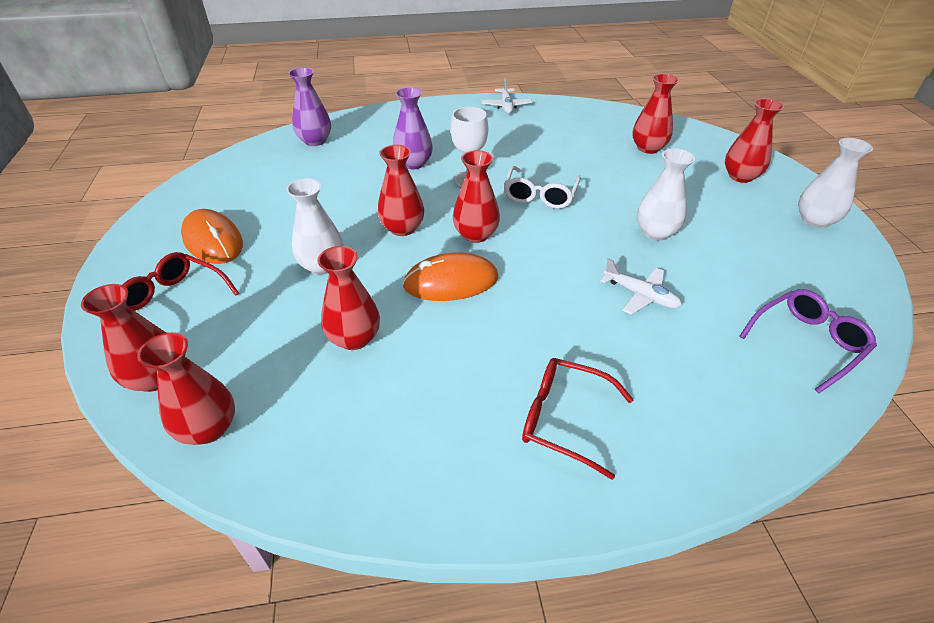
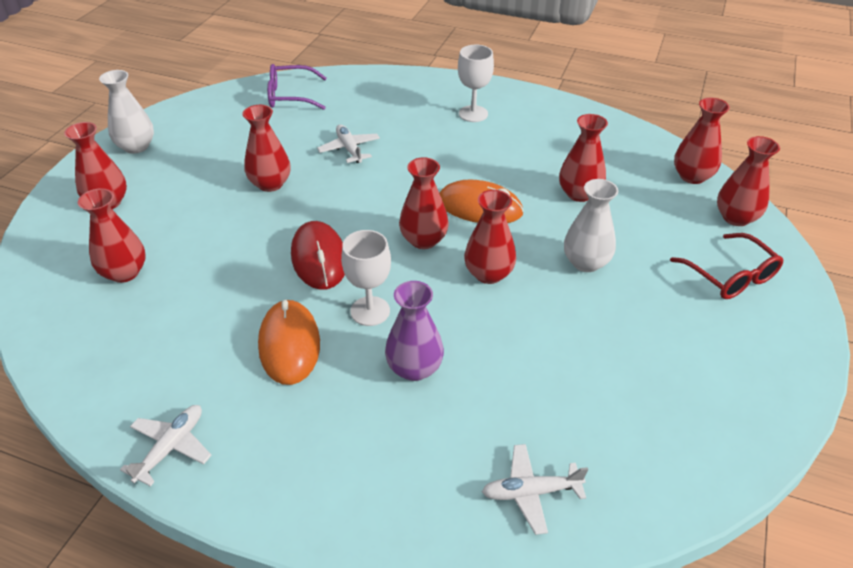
camera: 150 degrees left, 0 degrees up
(213, 240) = (698, 337): orange mouse -> orange mouse (289, 344)
(315, 141) = (530, 492): purple vase -> white plane
(540, 195) = (319, 258): white glasses -> red mouse
(564, 419) = (473, 114): red glasses -> white goblet
(655, 232) = (270, 184): white vase -> red vase

